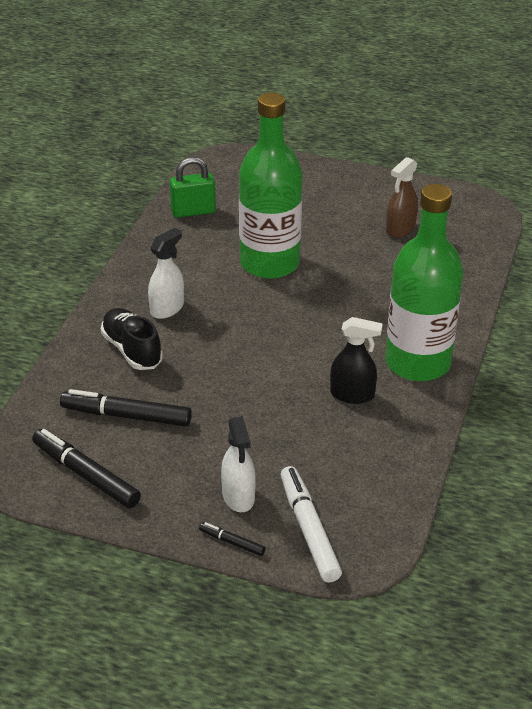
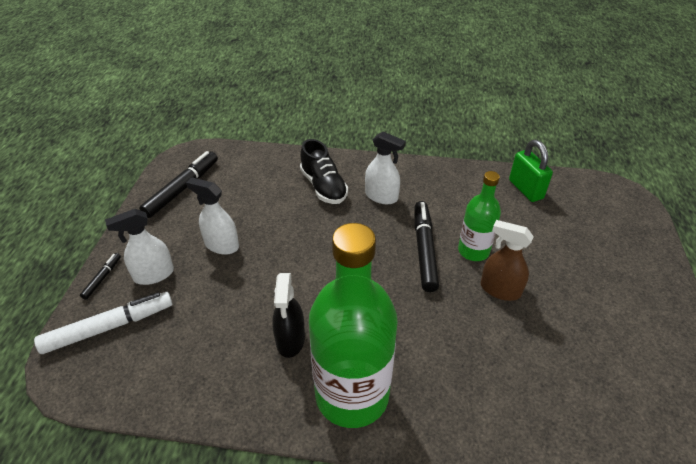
camera: 80 degrees right, 5 degrees up
(126, 416) = (246, 197): black marker -> black marker (424, 249)
(132, 350) = (323, 187): black shoe -> black shoe turned 105 degrees clockwise
(206, 439) = (221, 245): none -> white spray bottle
(269, 263) = (473, 251): green bottle -> green bottle, size x0.54
(400, 229) = (593, 355): brown spray bottle -> brown spray bottle (500, 289)

